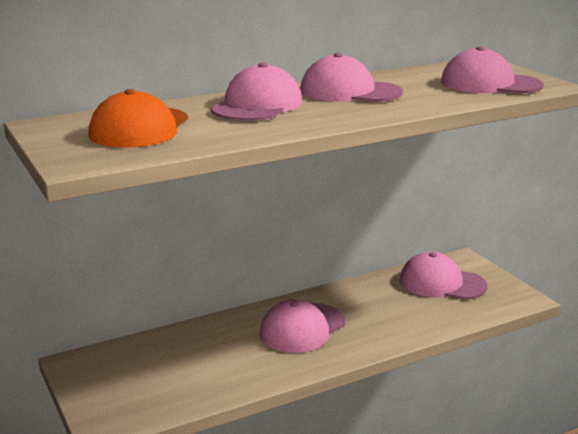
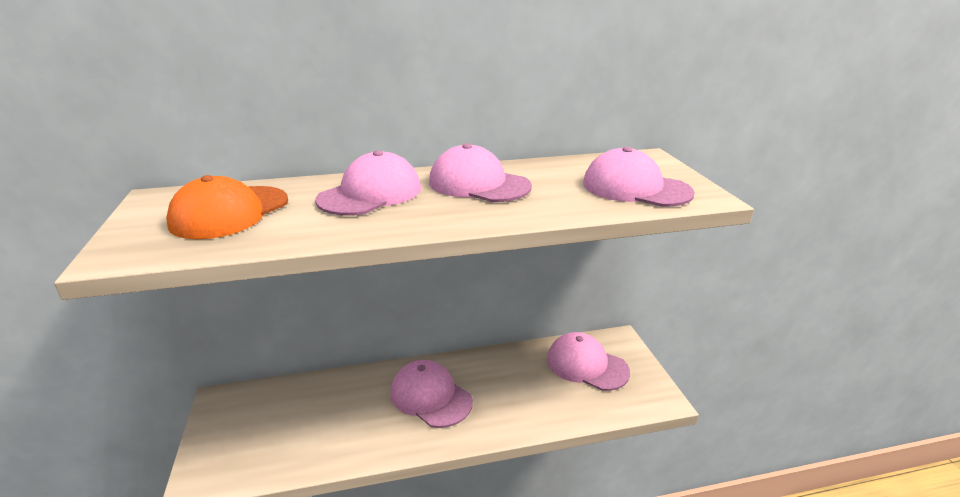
camera: 15 degrees right, 5 degrees up
(302, 328) = (430, 397): pink cap -> pink cap turned 75 degrees clockwise

